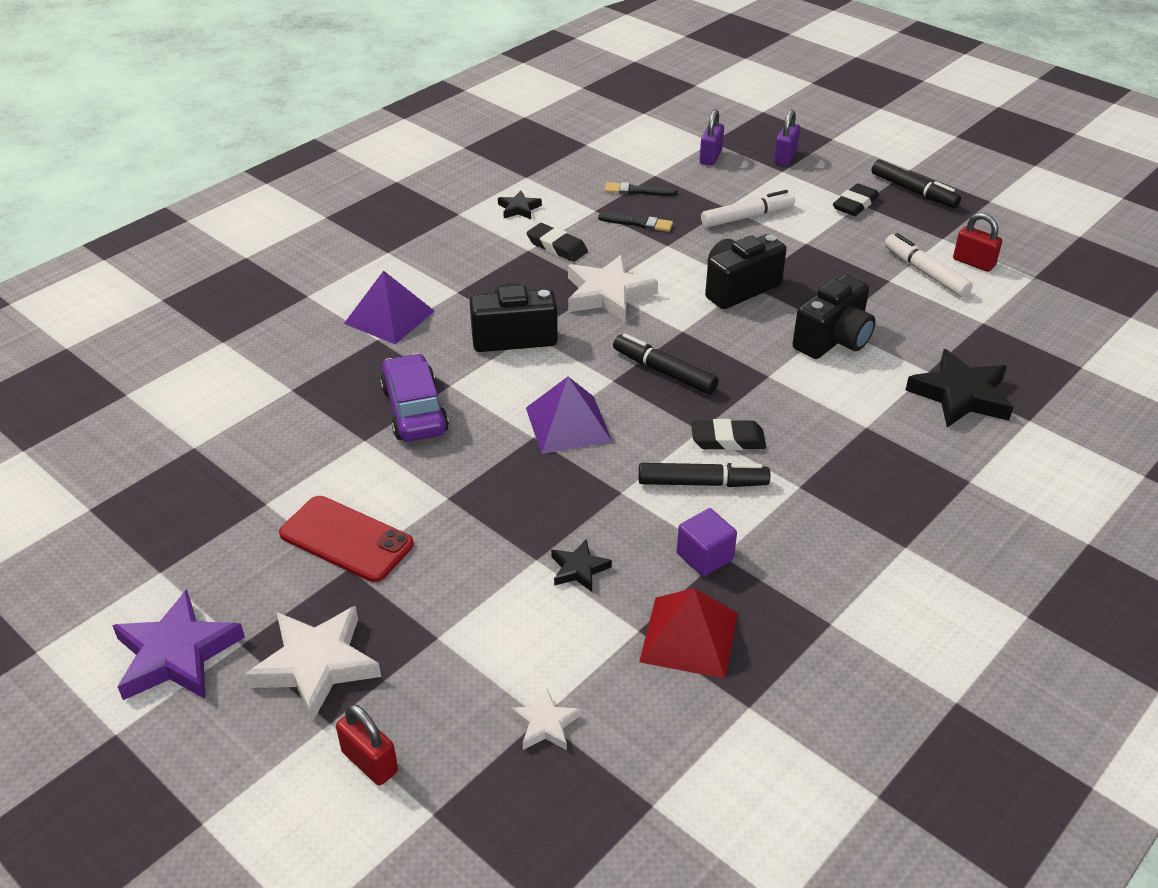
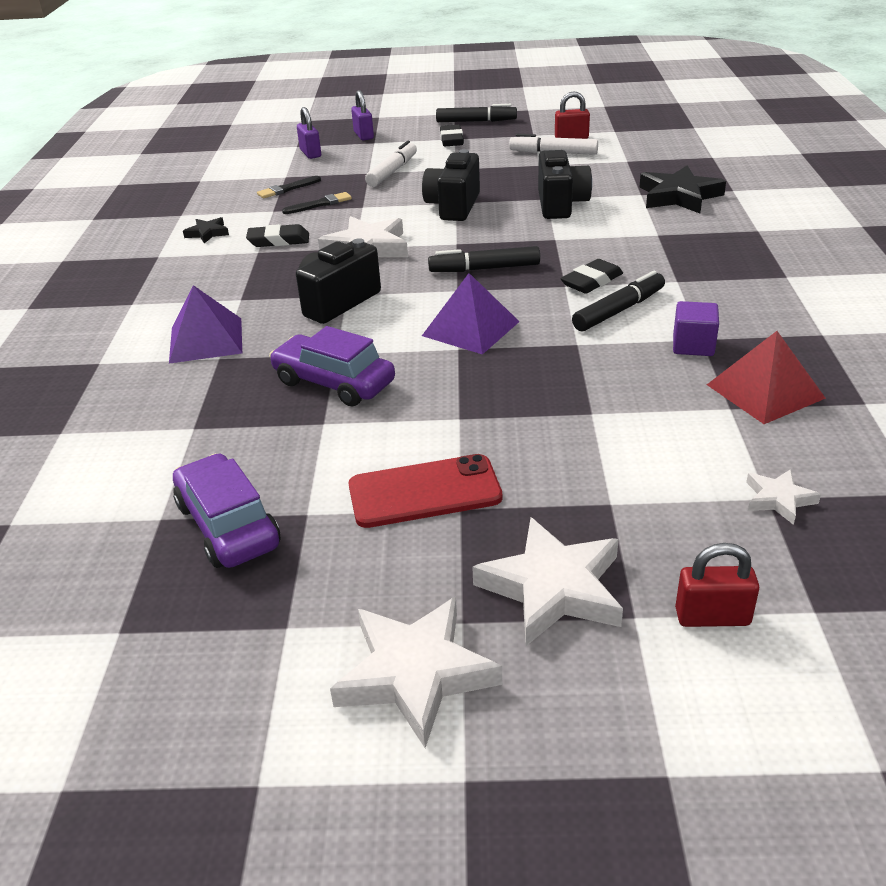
camera: 40 degrees left, 5 degrees down
(176, 654) = (415, 674): purple star -> white star
(218, 479) = (228, 525): none -> purple car
(579, 569) = (630, 400): black star -> none

